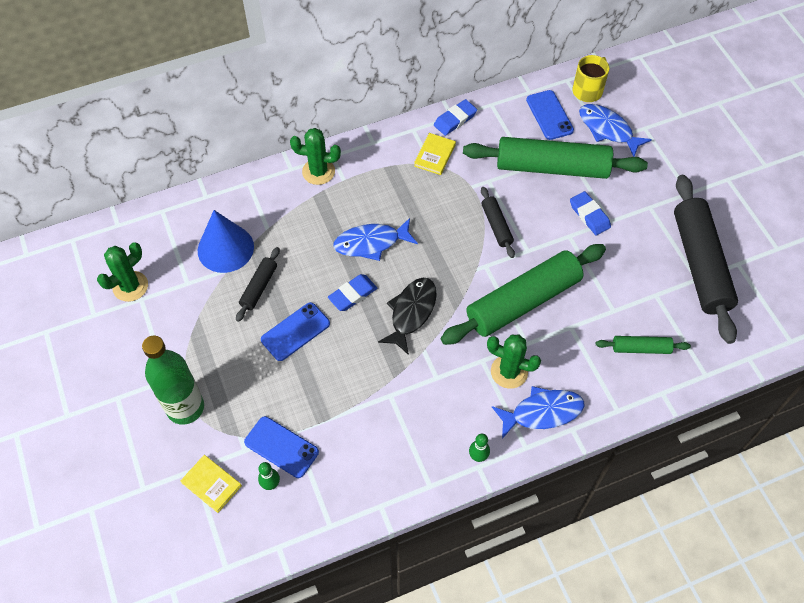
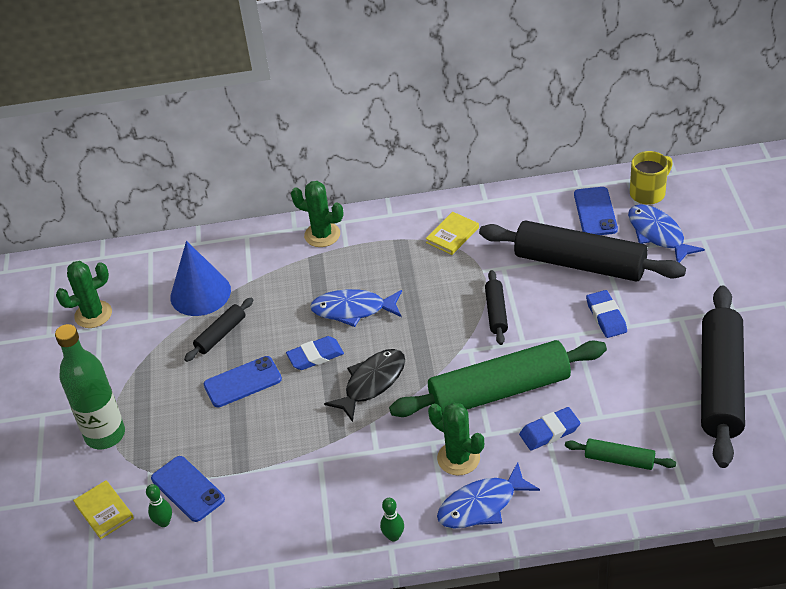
camera: 20 degrees right, 15 degrees down
(455, 120) = (487, 204): blue eraser -> blue eraser (549, 432)
(542, 412) = (481, 505): blue fish -> blue fish turned 150 degrees clockwise
(552, 167) = (579, 263): green rolling pin -> black rolling pin

